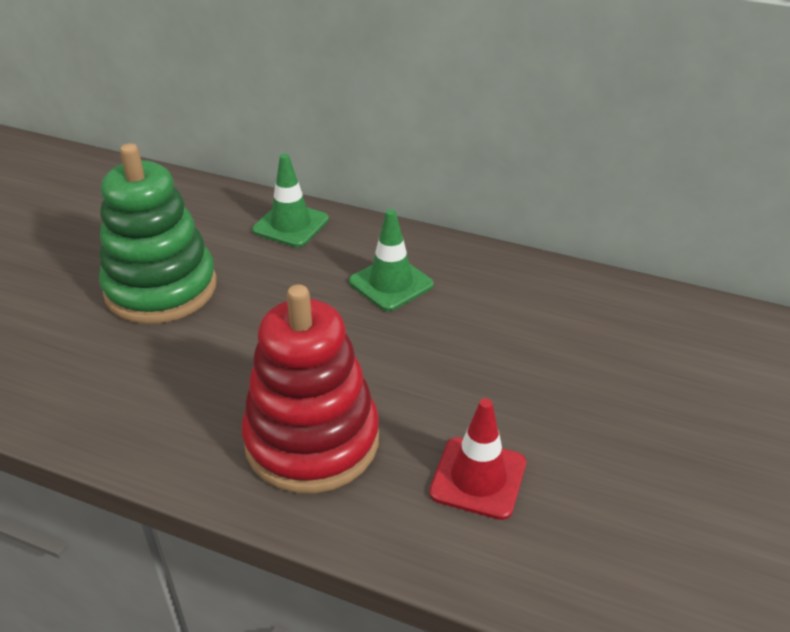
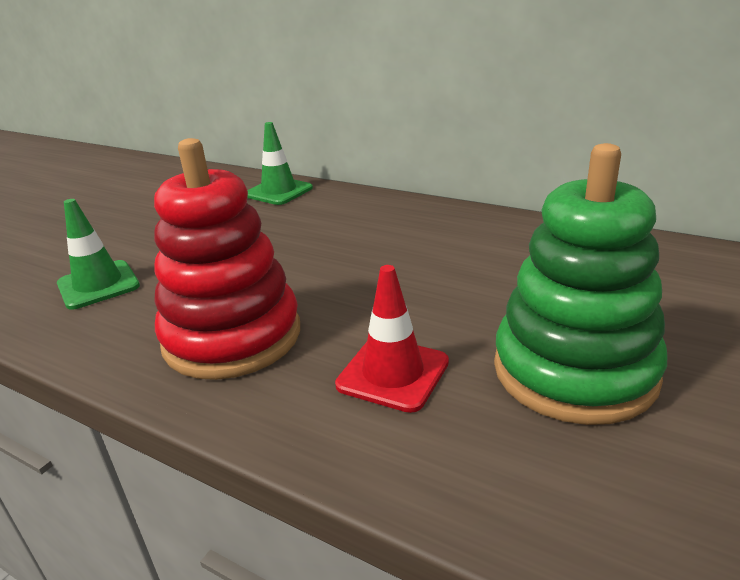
camera: 10 degrees right, 10 degrees down
(161, 288) = (150, 230): green stacking toy -> green stacking toy (574, 371)
(391, 283) = (352, 227): green traffic cone -> green traffic cone (98, 285)

